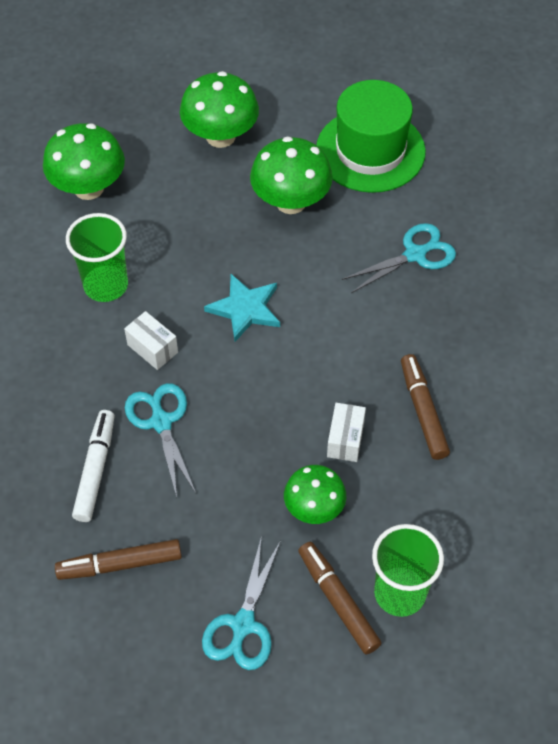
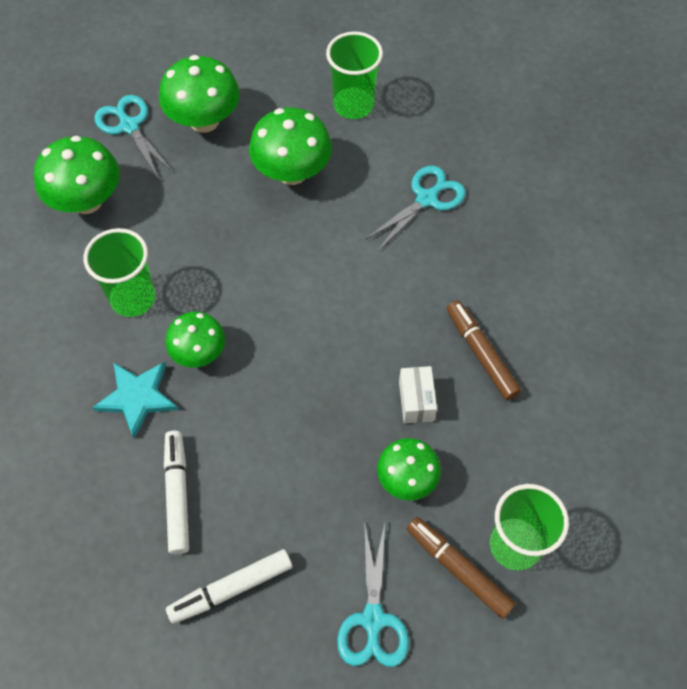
camera: 15 degrees left, 5 degrees up
(120, 564) = (231, 588): brown marker -> white marker
(152, 348) = (199, 353): white box -> green mushroom
(161, 422) = (230, 428): turquoise scissors -> turquoise scissors (129, 126)
(245, 309) = (279, 290): turquoise star -> turquoise star (137, 397)
(370, 150) = (353, 105): green hat -> green cup

